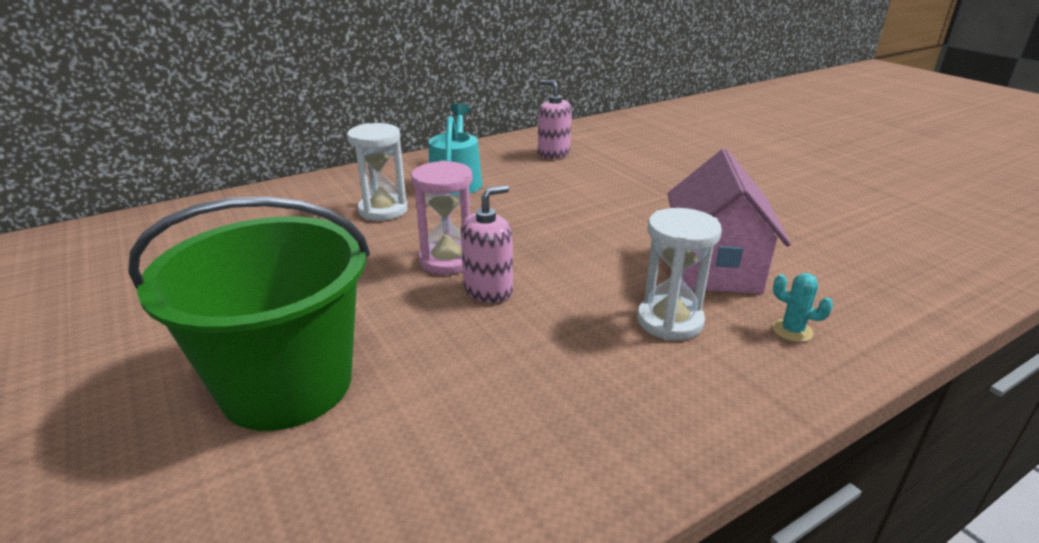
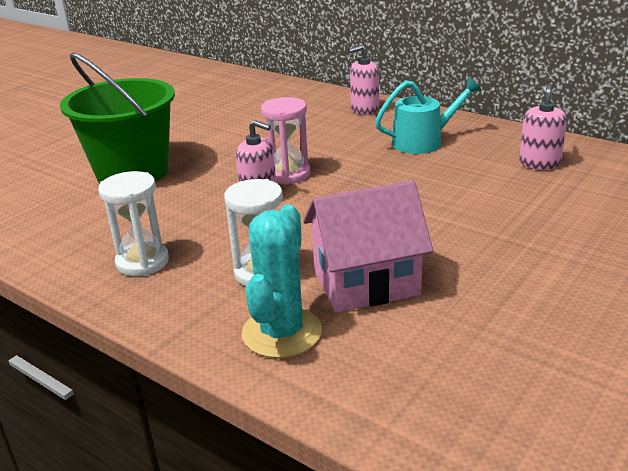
camera: 70 degrees right, 0 degrees up
(337, 187) = (364, 109): none -> pink soap dispenser
(383, 210) = (343, 133): white hourglass -> white hourglass (142, 262)
(792, 331) = (282, 332): turquoise cactus -> turquoise cactus, size x2.27

